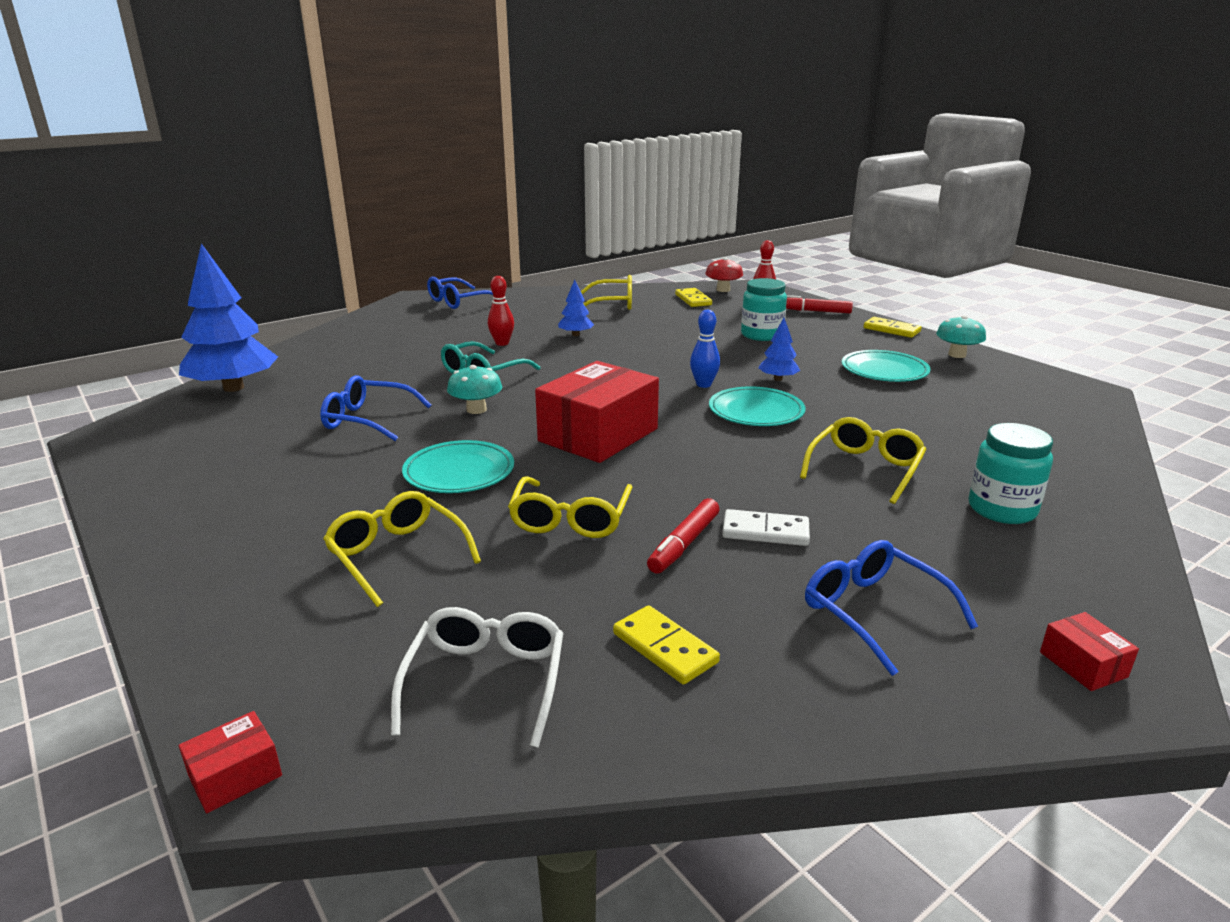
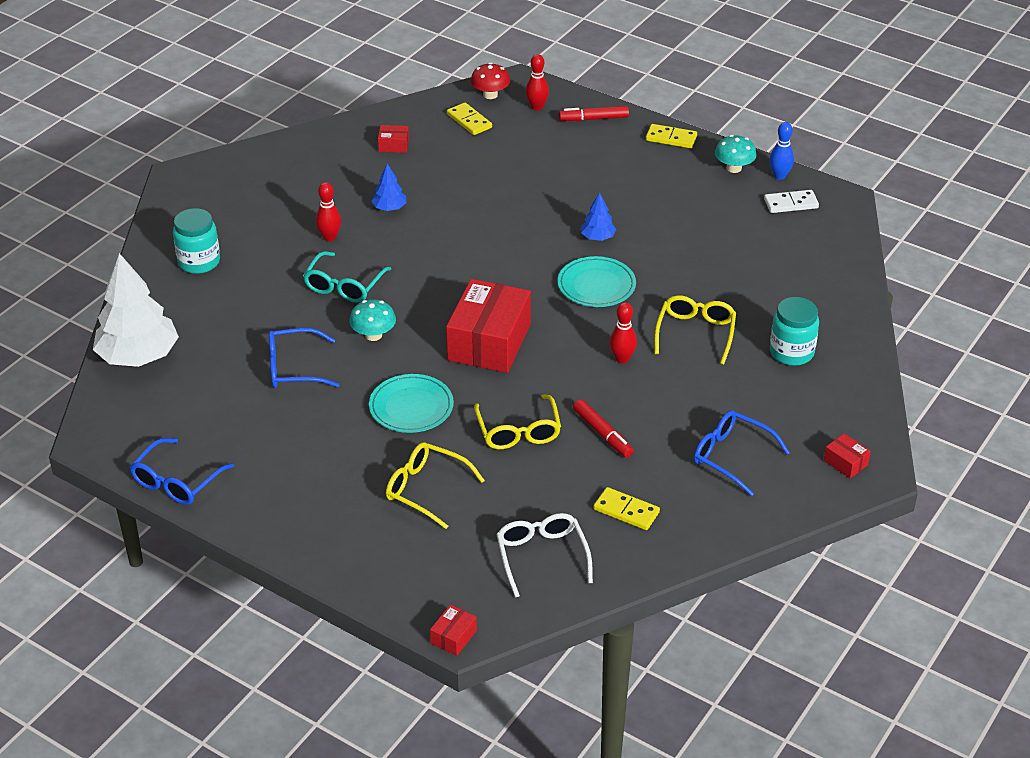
camera: 20 degrees left, 15 degrees up
(234, 388) = (138, 356): blue tree -> white tree
(459, 301) = (234, 173): blue glasses -> blue glasses (177, 481)
(612, 304) = (393, 145): yellow glasses -> red box
(684, 544) = (602, 434): red marker -> red marker turned 45 degrees counterclockwise
(703, 385) = (540, 259): blue bowling pin -> blue bowling pin (779, 176)
(754, 475) = (622, 359): none -> red bowling pin
(761, 335) = (559, 172): turquoise jar -> turquoise jar (199, 262)
(765, 532) = (649, 410): white domino -> white domino (791, 204)
(884, 370) = (680, 206): turquoise plate -> none

